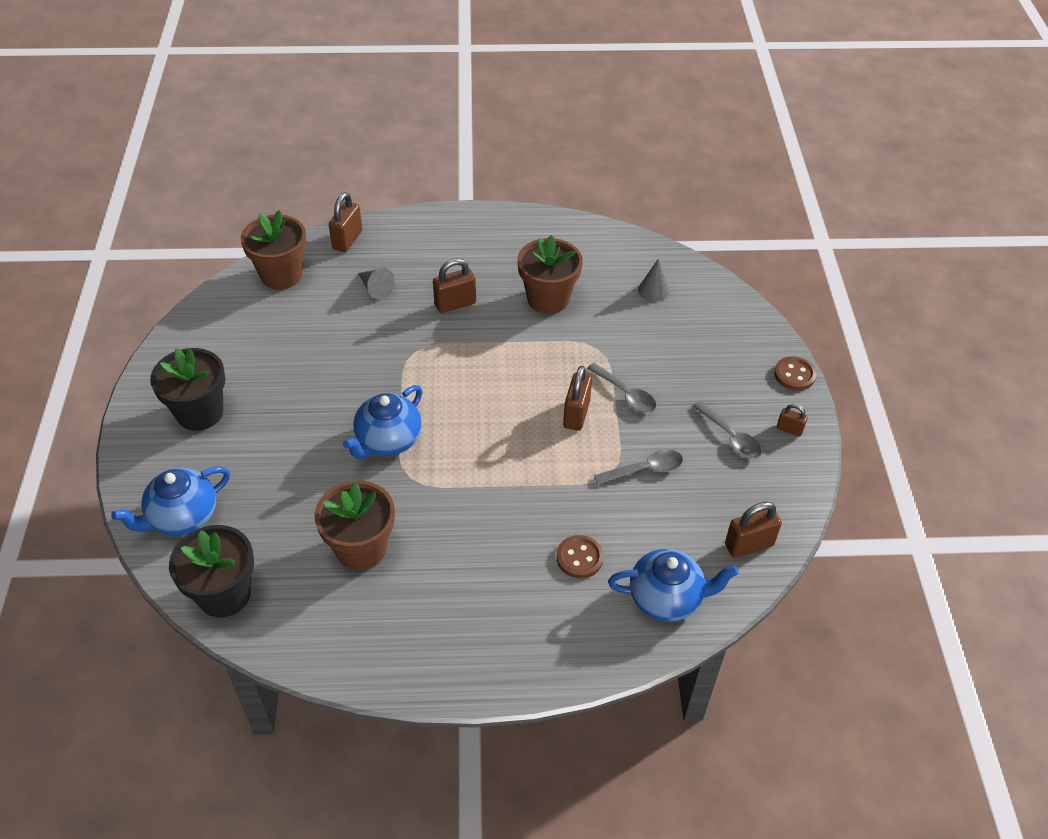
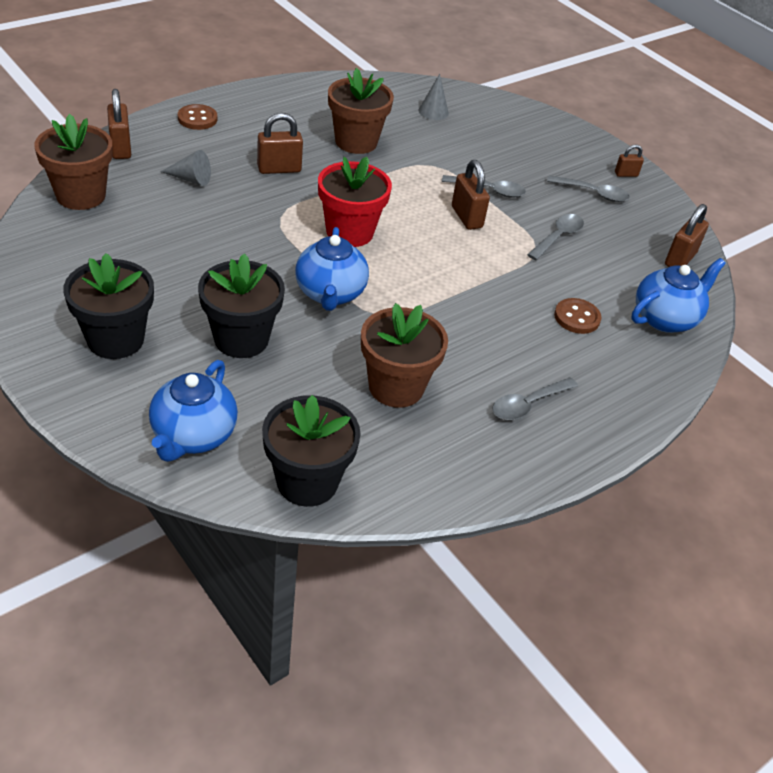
camera: 40 degrees left, 5 degrees down
(285, 451) = (241, 339): none -> black flower pot
(452, 617) = (528, 404): none -> grey spoon
(455, 304) = (279, 169): brown padlock -> brown padlock turned 45 degrees clockwise
(457, 388) = (349, 232): none -> red flower pot
(794, 375) = (592, 138): brown button -> brown button (197, 119)

